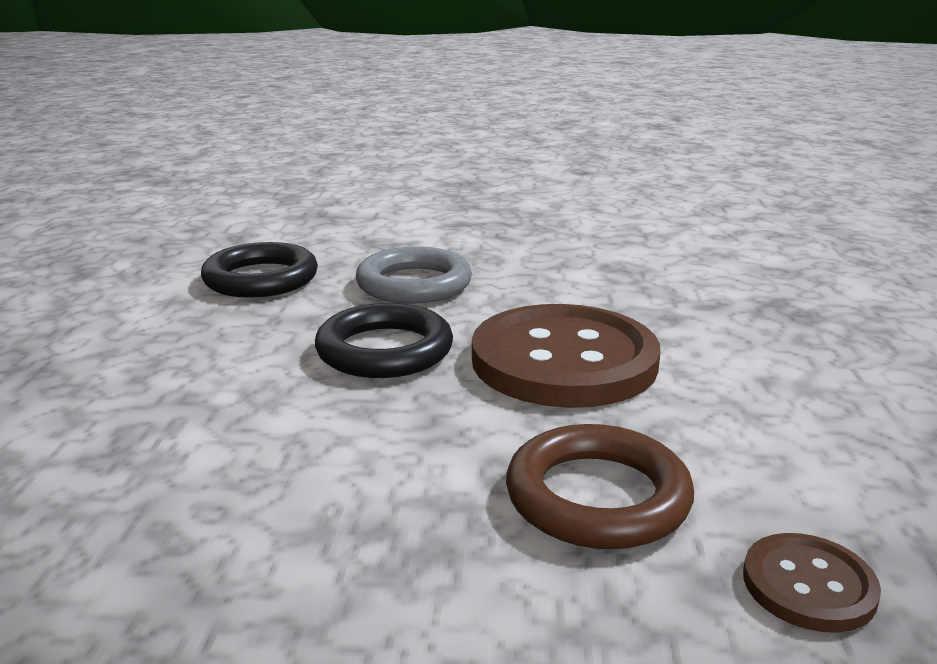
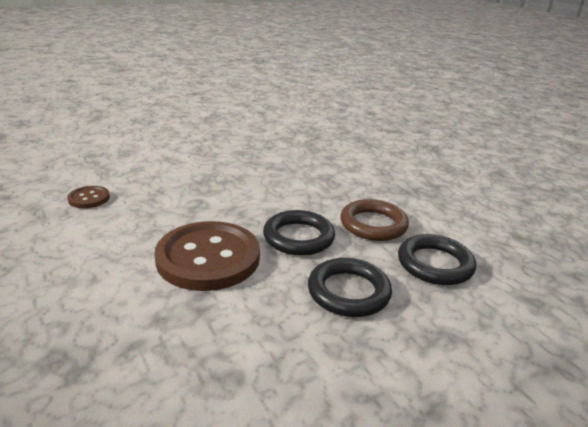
camera: 145 degrees right, 5 degrees up
(414, 284) = (348, 292): grey ring -> black ring
(597, 496) = (162, 204): brown ring -> brown ring (373, 224)

